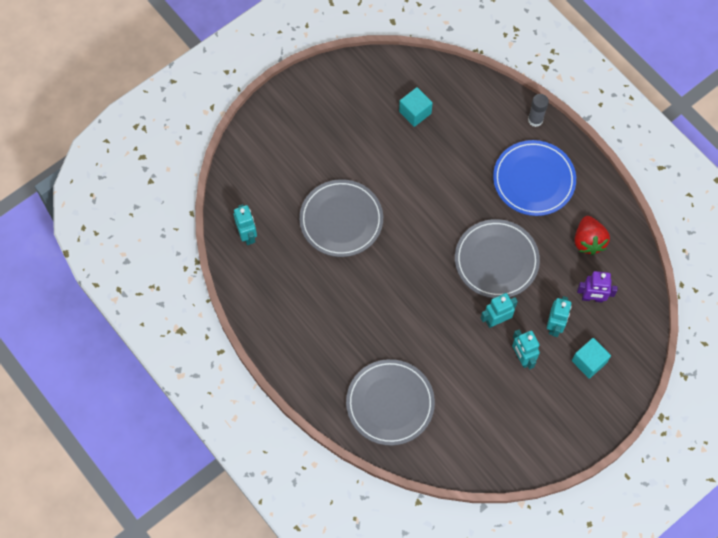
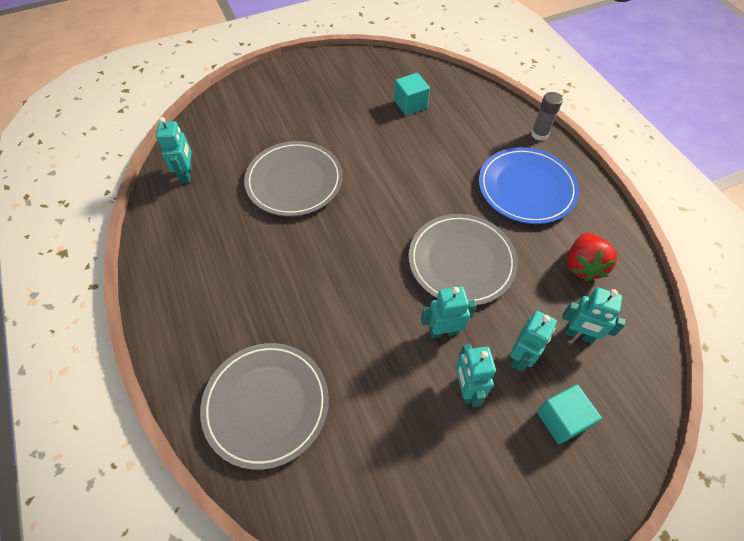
camera: 15 degrees right, 10 degrees down
(592, 298) = (578, 334): purple robot -> turquoise robot

